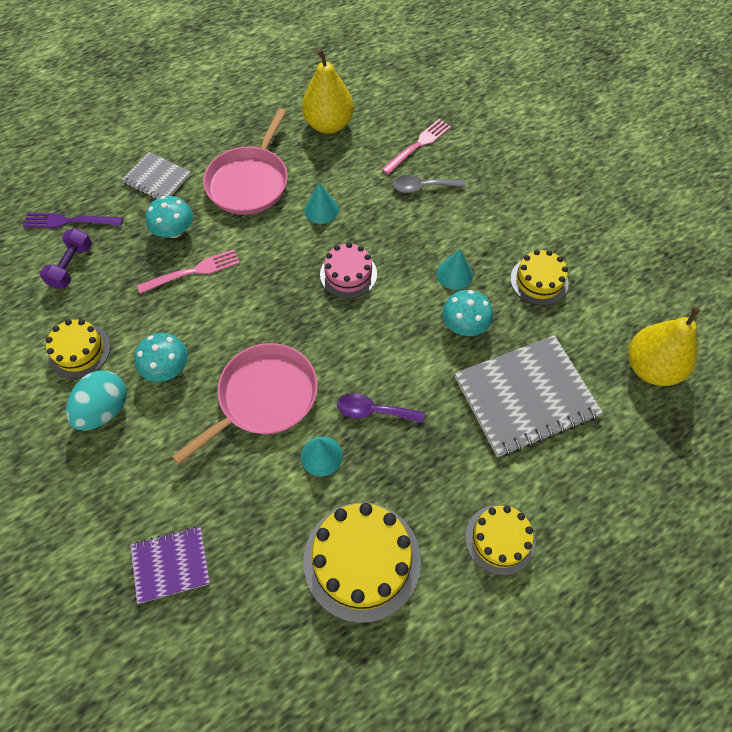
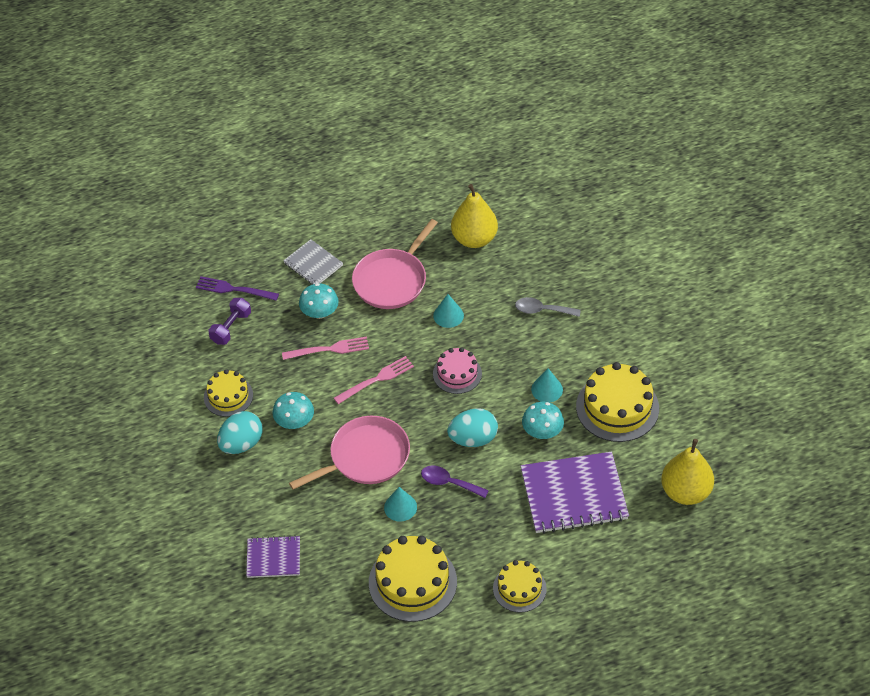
camera: 15 degrees right, 10 degrees down
(387, 349) = (473, 439): none -> turquoise egg
(418, 145) = (550, 271): pink fork -> pink fork (376, 379)
(525, 397) = (574, 495): grey notebook -> purple notebook
(539, 281) = (617, 407): yellow cake -> yellow cake, size x1.66

